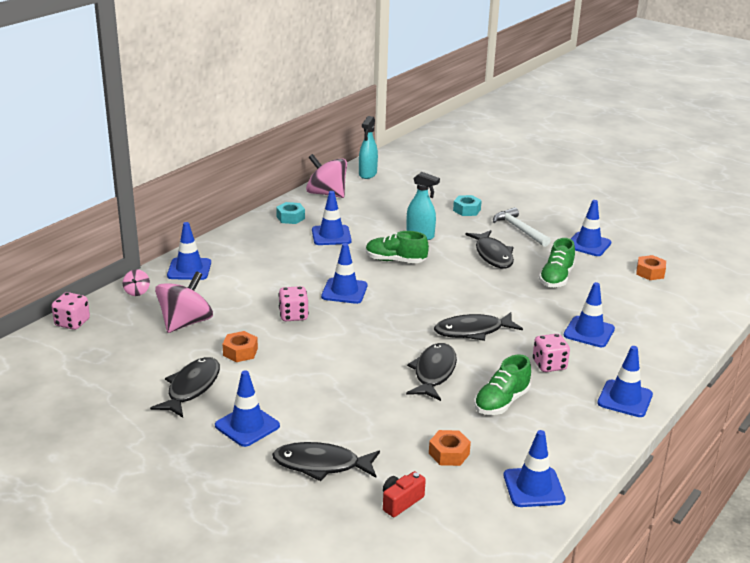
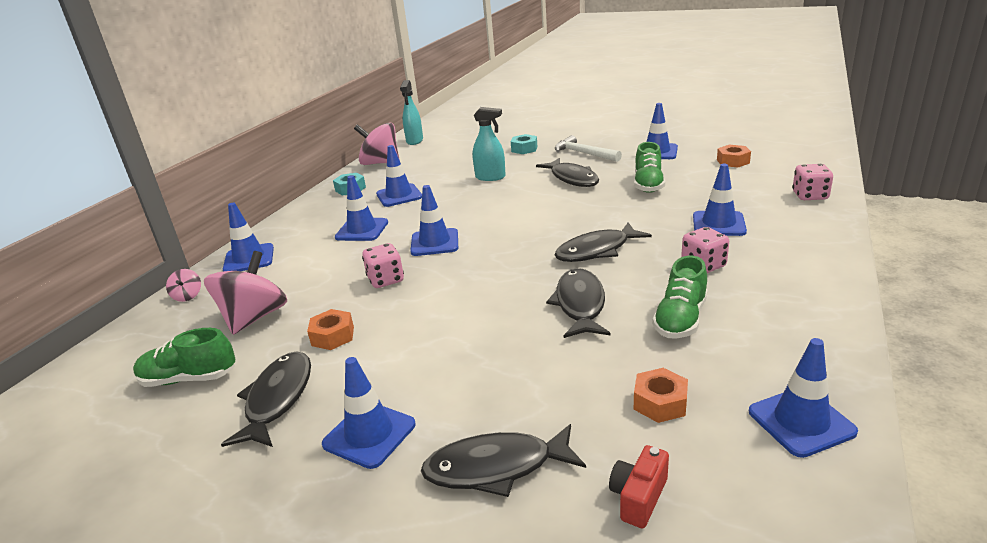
camera: 10 degrees left, 0 degrees up
(72, 323) = (103, 351): pink dice -> pink dice (810, 196)
(395, 260) = (476, 203): green shoe -> green shoe (189, 379)
(625, 399) = (813, 281): blue traffic cone -> blue traffic cone (362, 230)

